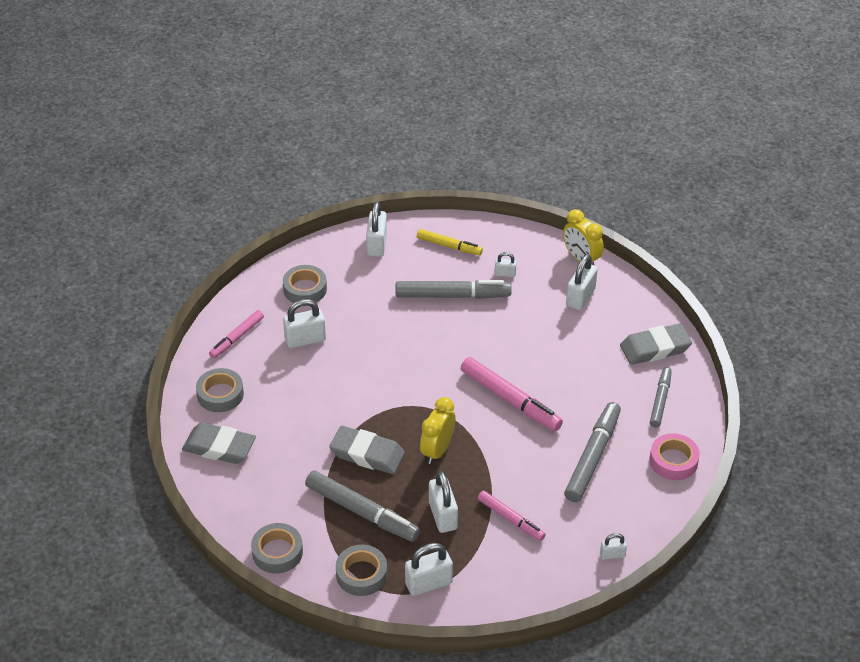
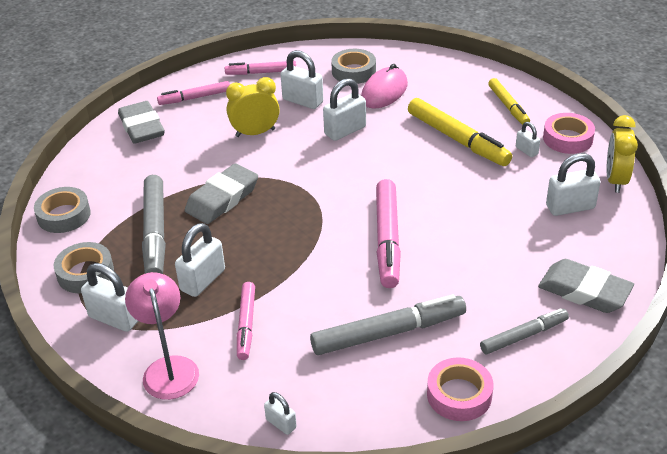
camera: 50 degrees right, 5 degrees down
(220, 394) = (195, 98): grey tape -> pink marker
(351, 291) = (384, 91): none -> pink mouse
(367, 454) = (222, 199): grey eraser -> grey eraser turned 60 degrees clockwise
(377, 244) = (451, 74): white padlock -> white padlock (345, 130)
(437, 450) = (274, 233): yellow clock -> yellow clock (255, 133)
(452, 295) = (457, 139): grey marker -> yellow marker
(508, 581) = (168, 368): none -> pink lamp
(517, 246) = (567, 138): none -> pink tape

